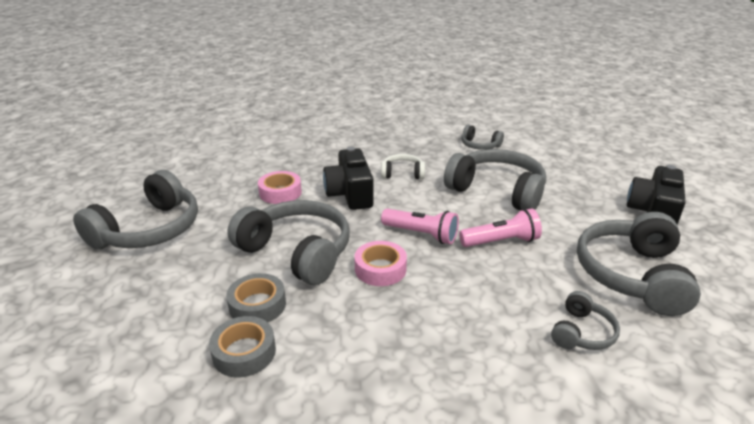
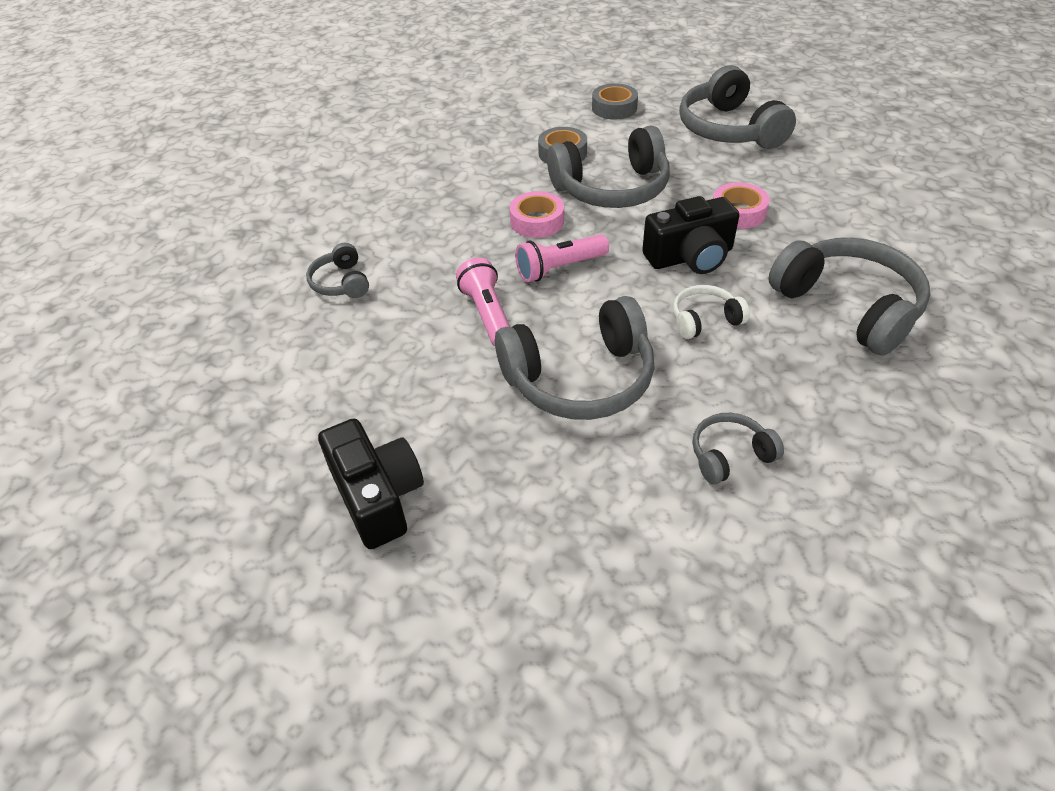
camera: 130 degrees right, 15 degrees up
(244, 352) = (520, 137): grey tape -> grey tape (614, 108)
(350, 194) = (690, 257): black camera -> black camera turned 135 degrees clockwise
(402, 173) = (704, 320): white headphones -> white headphones turned 150 degrees counterclockwise
(501, 241) = (487, 314): pink flashlight -> pink flashlight turned 135 degrees clockwise
(632, 275) = (339, 367): grey headphones -> grey headphones (848, 306)

